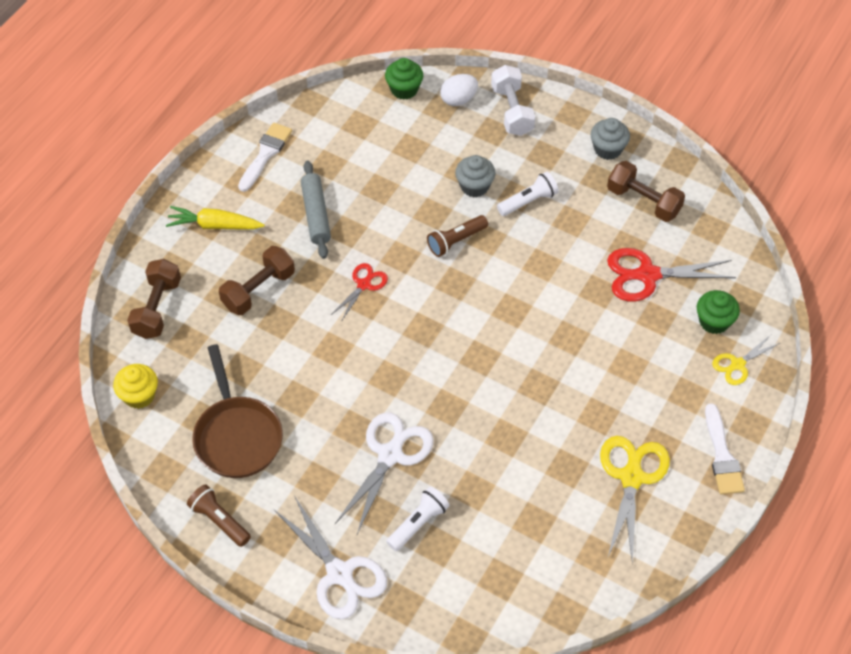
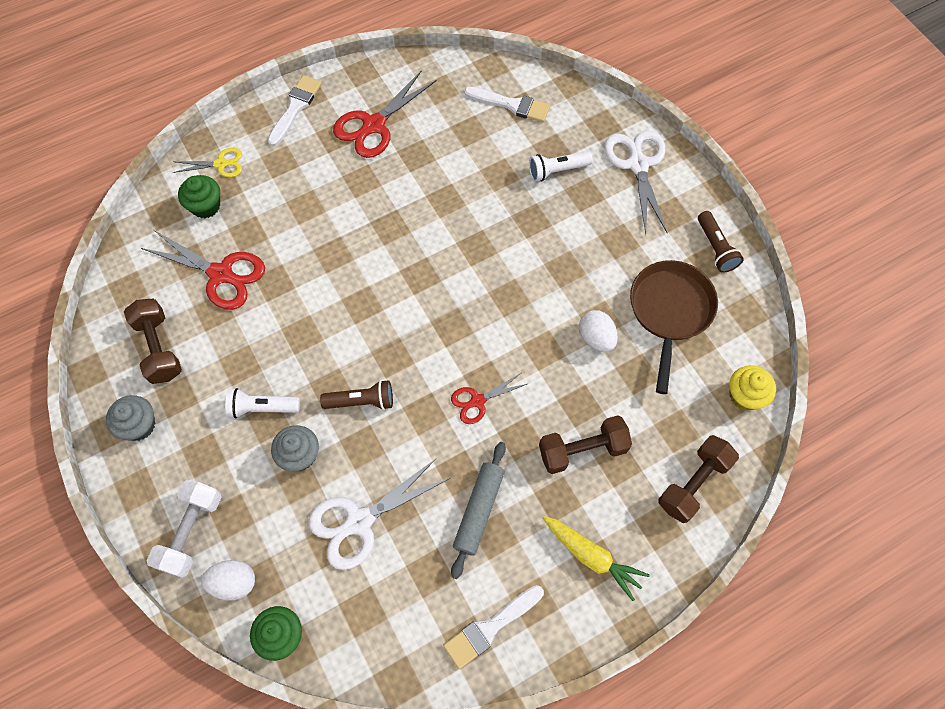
camera: 150 degrees left, 10 degrees up
(292, 380) = (596, 338): none -> white egg
(390, 455) = (548, 231): white scissors -> white scissors (359, 521)
(511, 575) = (511, 105): none -> white brush
(631, 477) = (374, 125): yellow scissors -> red scissors

